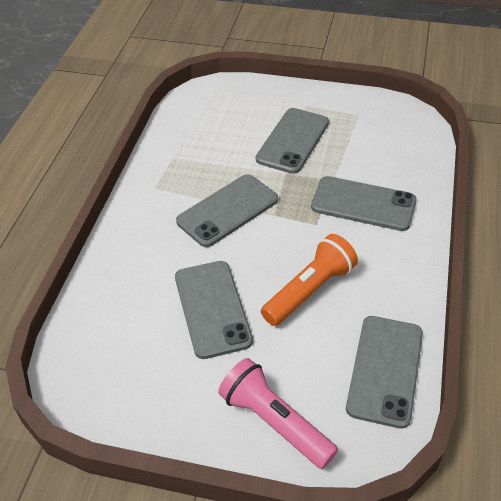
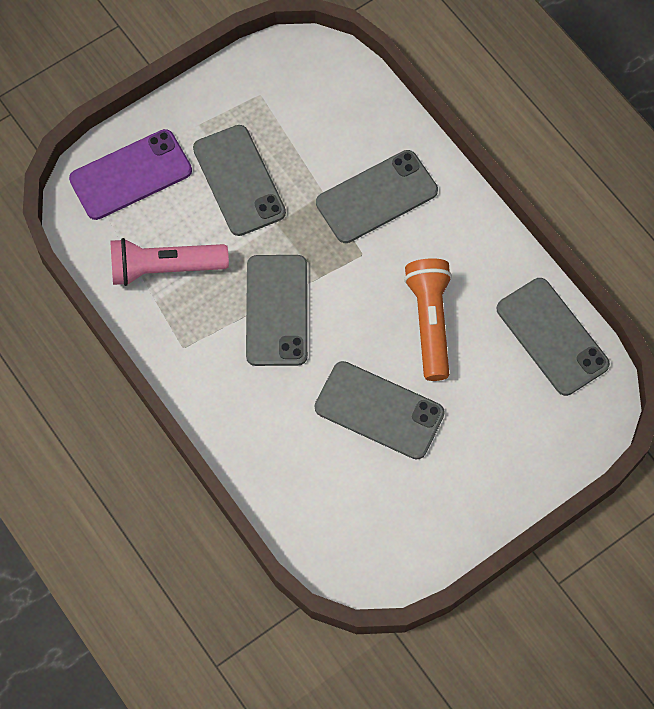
camera: 50 degrees left, 20 degrees up
(240, 101) = (131, 175): none -> purple phone
(274, 422) = (526, 450): pink flashlight -> pink flashlight (164, 268)

